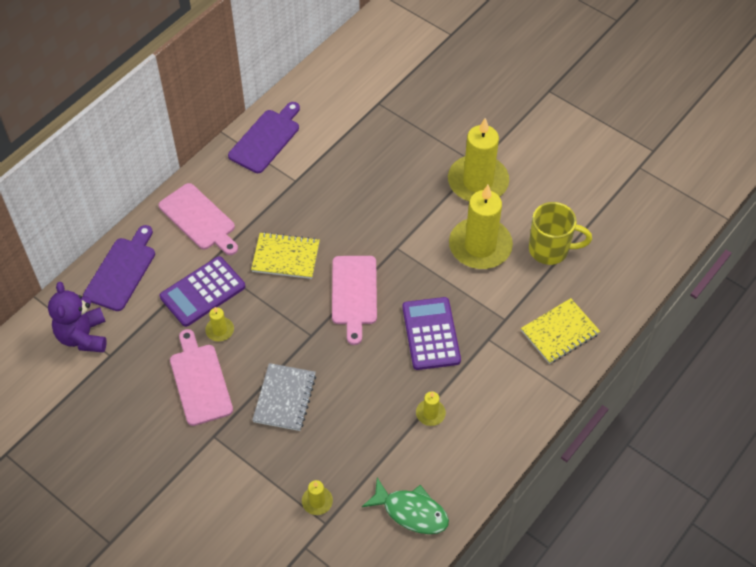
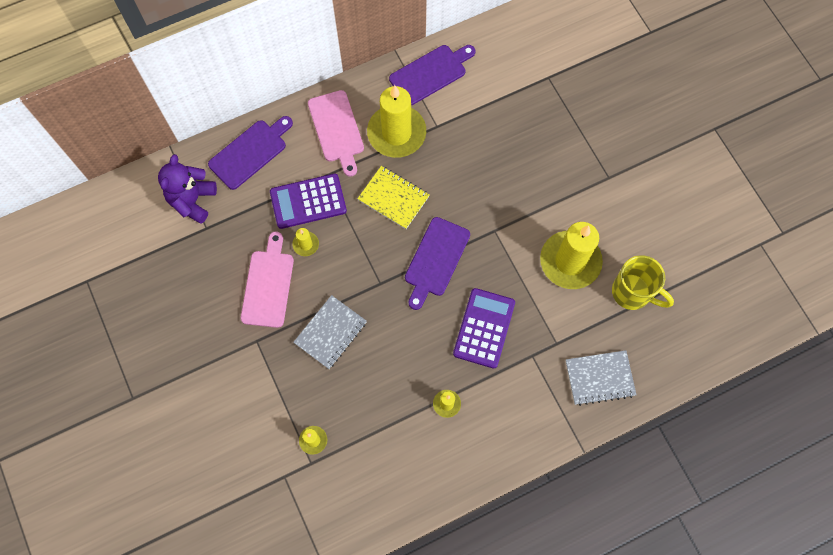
camera: 25 degrees right, 15 degrees up
(354, 294) = (436, 260): pink cutting board -> purple cutting board
(411, 512) = (386, 487): green fish -> none
(478, 182) = (600, 196): yellow candle -> yellow candle (396, 133)
(560, 332) = (599, 378): yellow notebook -> grey notebook

